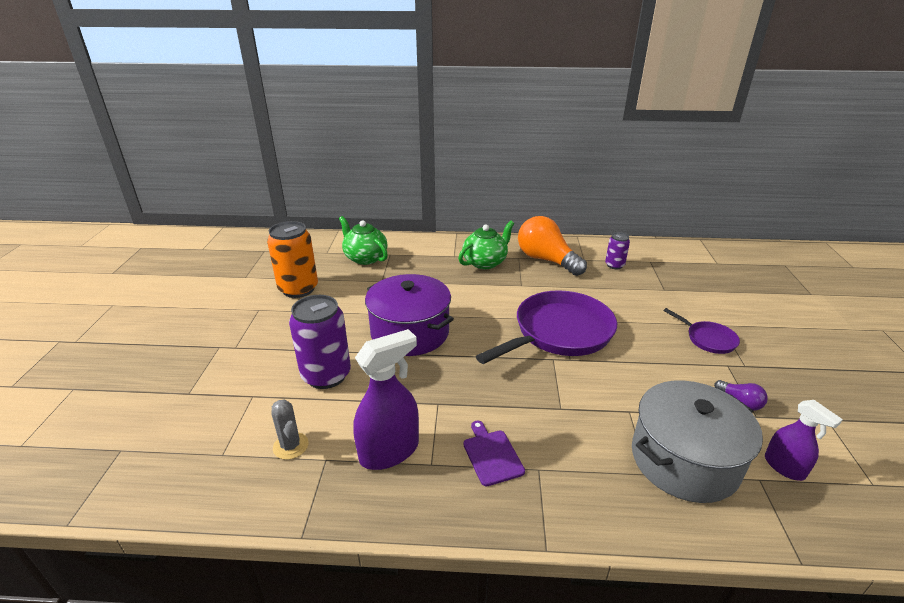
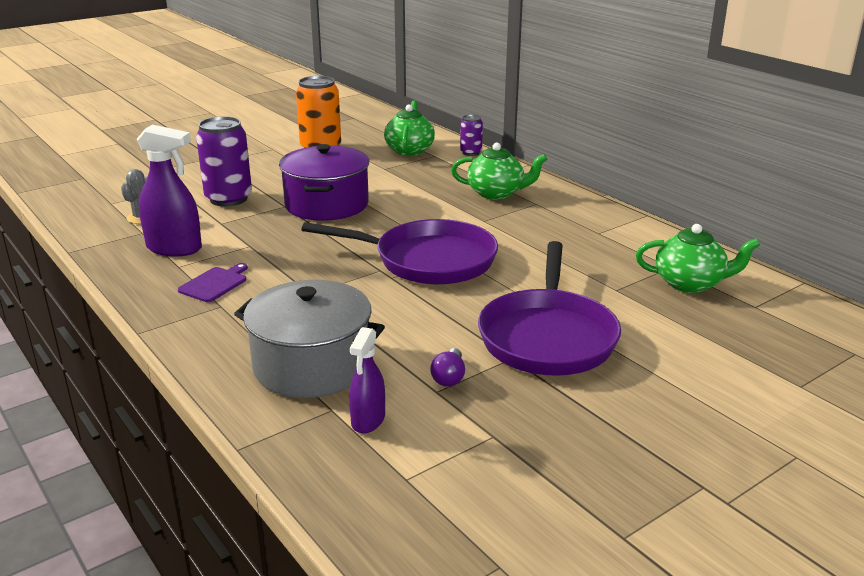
camera: 50 degrees right, 5 degrees down
(546, 260) = (558, 216): orange light bulb -> none
(614, 265) = (618, 251): purple can -> purple can (471, 153)
(676, 266) = (690, 283): none -> green teapot
(708, 339) = (548, 336): purple pan -> purple pan, size x2.13

